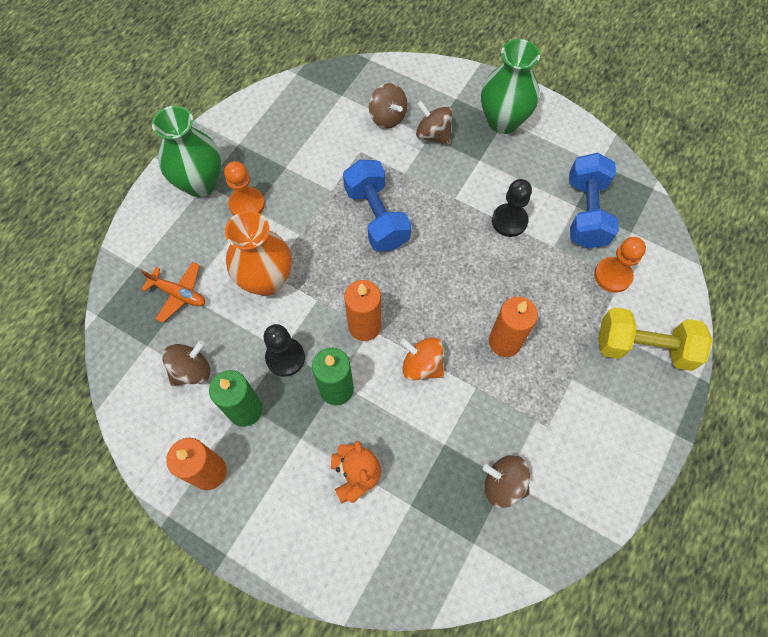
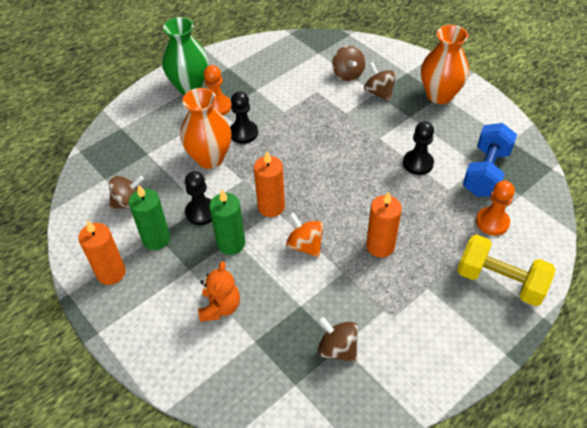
camera: 20 degrees right, 15 degrees down
(178, 294) = (142, 152): orange plane -> none
(293, 233) = (243, 133): none -> black pawn
(377, 217) = (311, 136): blue dumbbell -> none
(503, 121) = (439, 95): green vase -> orange vase

